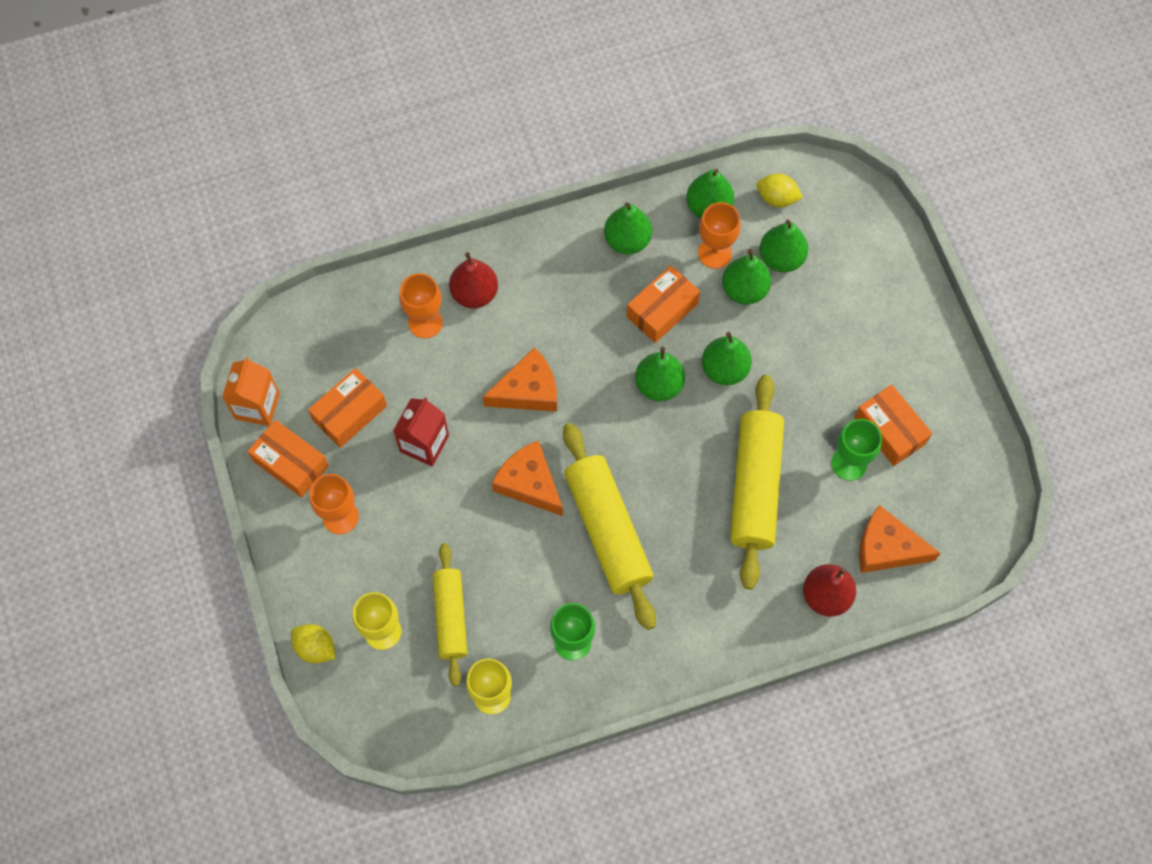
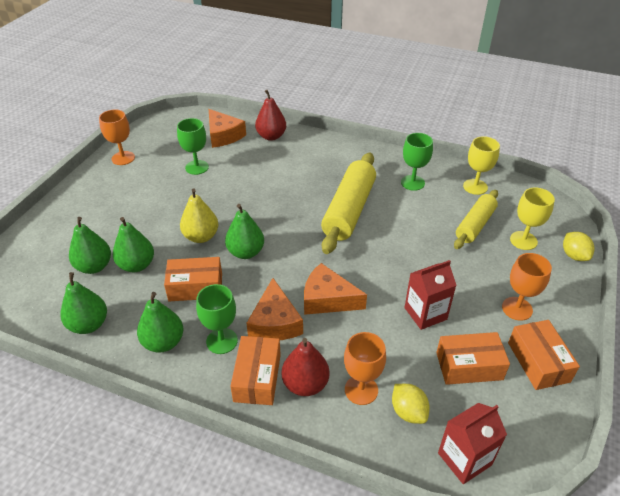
camera: 140 degrees left, 25 degrees down
(257, 406) = (547, 421): orange carton -> none
(306, 324) = (464, 459): none -> red carton
(529, 483) = (373, 254): orange cheese -> orange cheese (275, 322)
(580, 278) = (222, 341): none -> green goblet
(714, 253) = (124, 295): orange goblet -> orange goblet (123, 158)
(724, 369) = (201, 237): green pear -> yellow pear
(755, 486) = (252, 184): yellow rolling pin -> none
(777, 198) = (45, 299): yellow lemon -> yellow lemon (408, 412)
(890, 430) = (161, 167): orange box -> orange box (257, 377)

